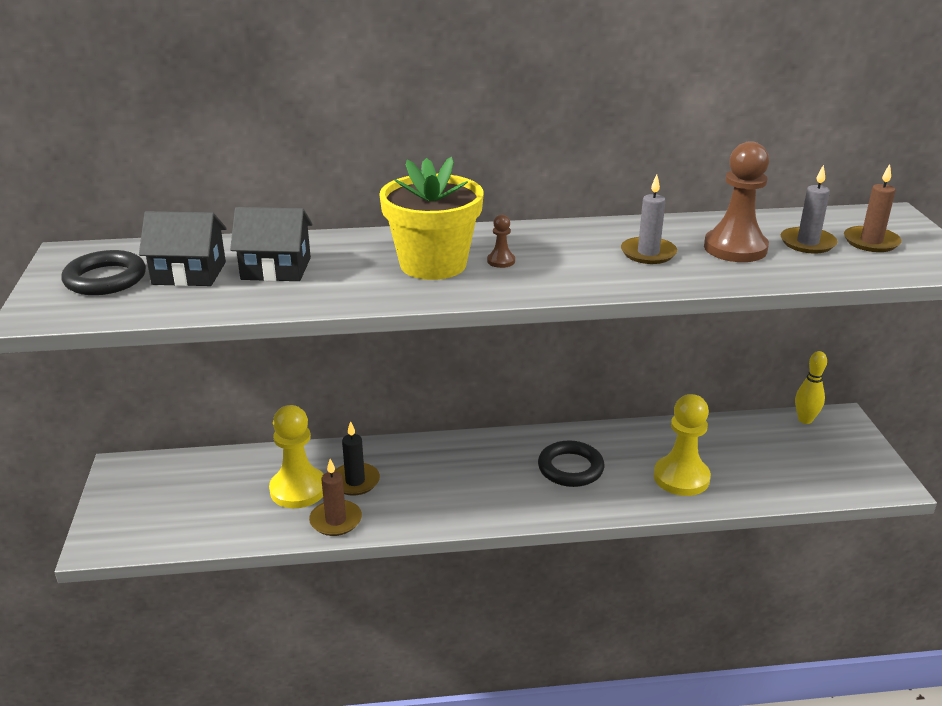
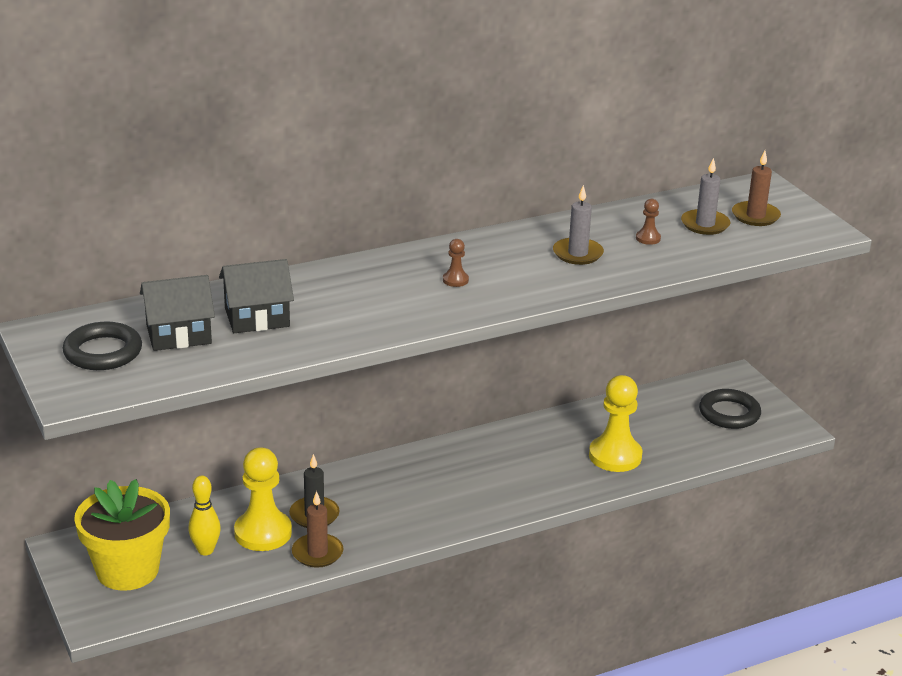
camera: 20 degrees left, 0 degrees up
(433, 264) = (397, 292): yellow flower pot -> yellow flower pot (127, 570)
(570, 468) = (512, 465): black ring -> black ring (729, 413)
(735, 248) = (648, 238): brown pawn -> brown pawn, size x0.44
(805, 420) = (704, 383): yellow bowling pin -> yellow bowling pin (205, 550)

